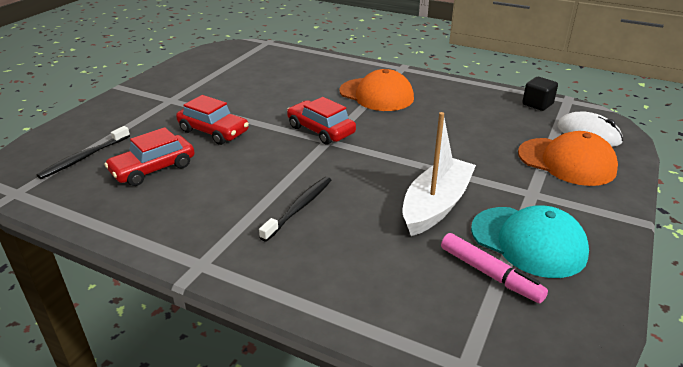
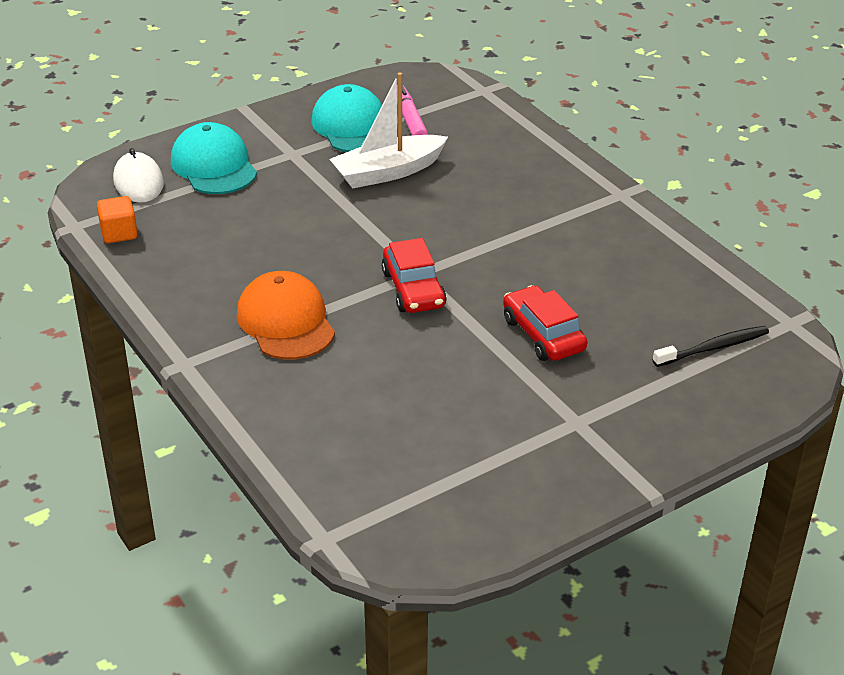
camera: 150 degrees left, 5 degrees up
(153, 169) = (635, 302): red car -> none
(299, 208) = (510, 210): black toothbrush -> none
(537, 104) = (119, 233): black cube -> orange cube
(566, 162) = (214, 166): orange cap -> turquoise cap

